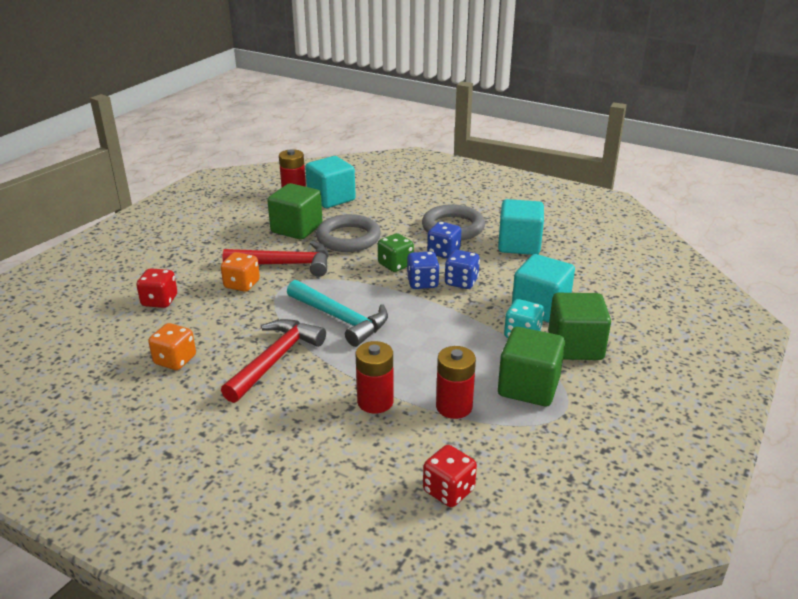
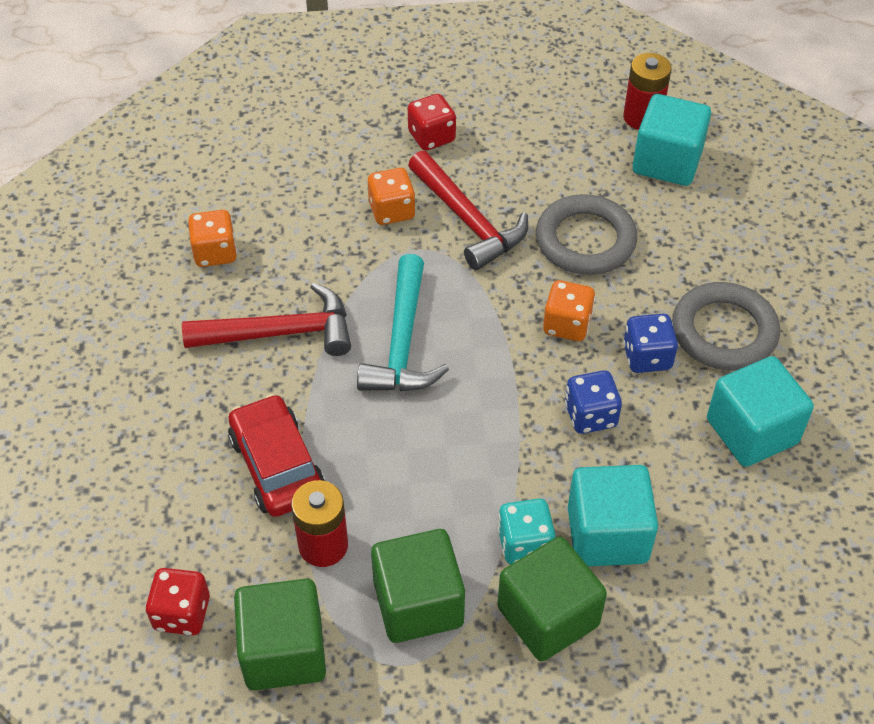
camera: 55 degrees right, 20 degrees up
(159, 301) = (301, 167): red dice -> red dice (431, 137)
(296, 229) = (557, 178): green cube -> green cube (284, 651)
(375, 402) = (277, 466): red battery -> red car
(395, 265) = (567, 325): green dice -> orange dice
(422, 283) = (550, 376): blue dice -> none

